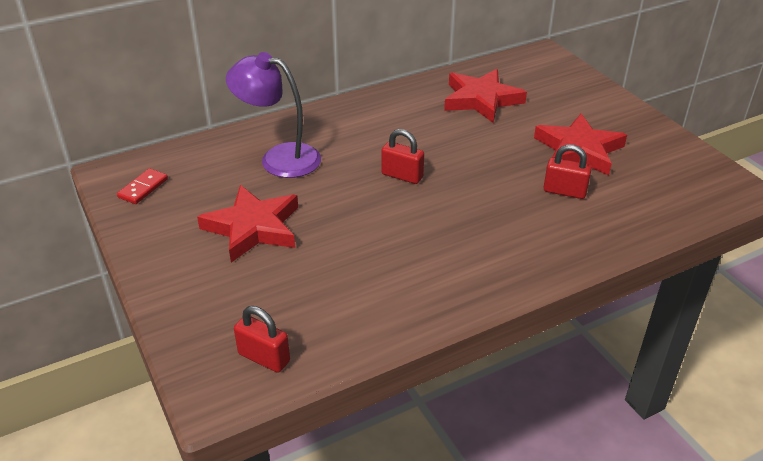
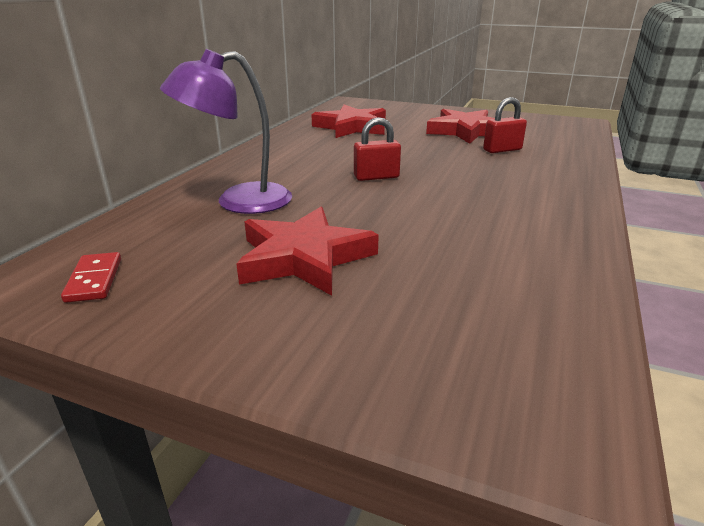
camera: 40 degrees left, 10 degrees down
(264, 358) = (536, 360): red padlock -> none

